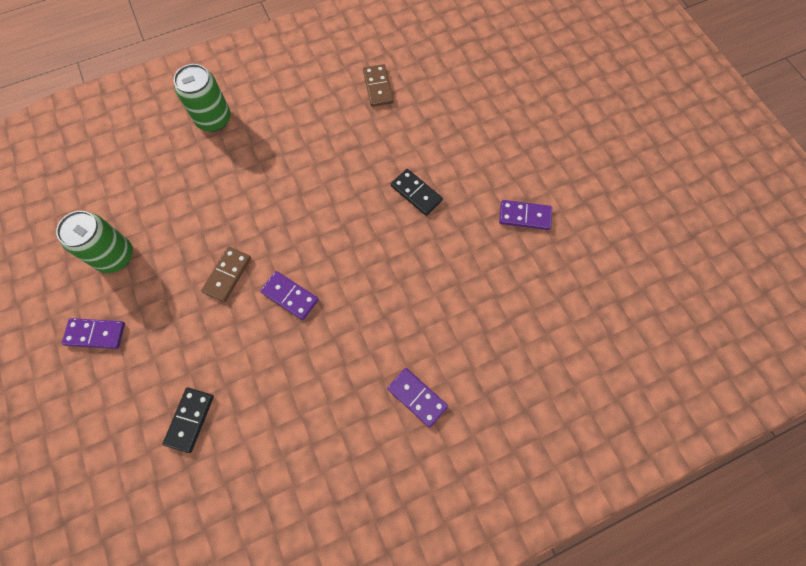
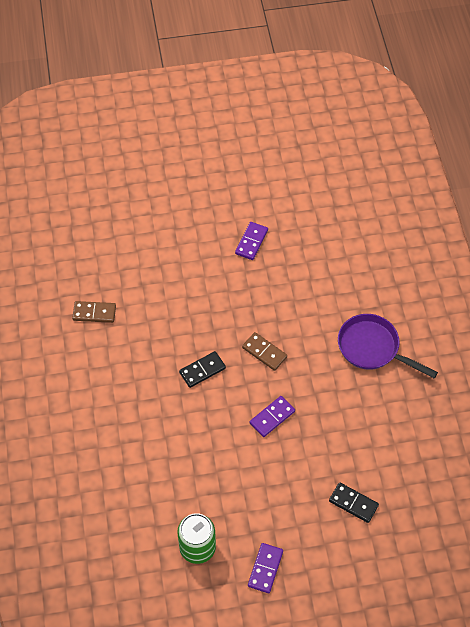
camera: 75 degrees left, 10 degrees down
(214, 119) = (81, 450): green can -> none
(227, 275) = (240, 460): brown domino -> brown domino (264, 352)
(416, 193) = (208, 309): black domino -> black domino (202, 370)
(417, 397) = (372, 348): purple domino -> purple pan

